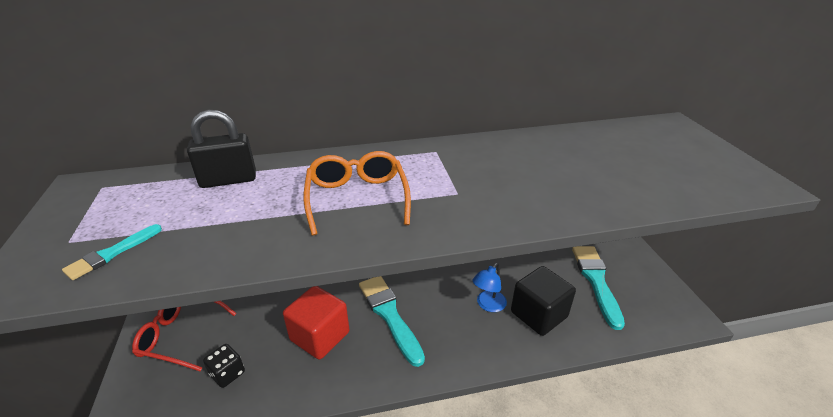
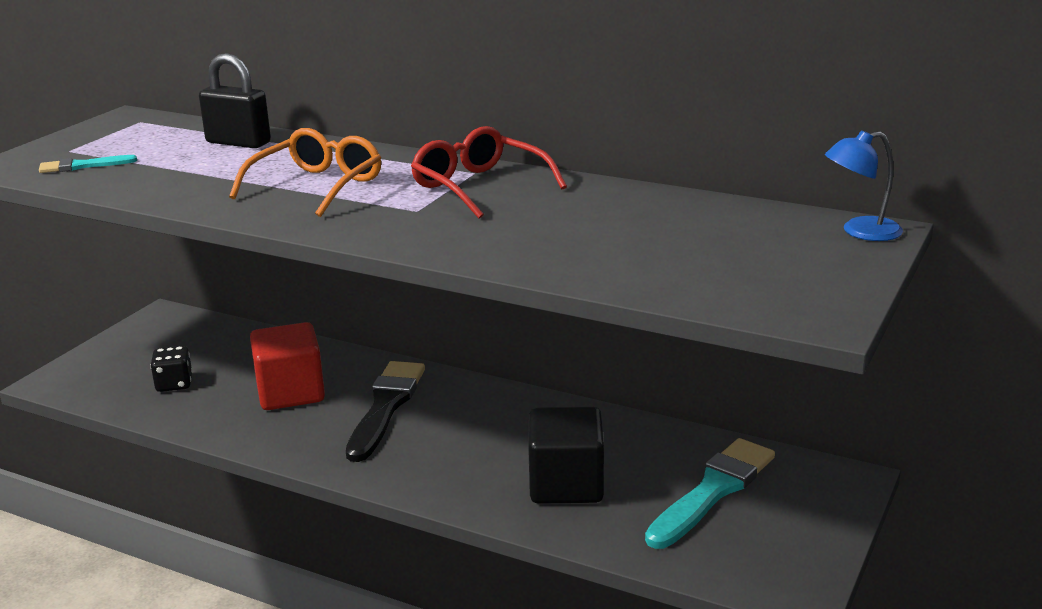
camera: 40 degrees right, 10 degrees down
(181, 336) = (172, 338): red glasses -> red glasses (479, 187)
(389, 315) = (386, 407): turquoise brush -> black brush
(488, 305) = (515, 448): blue lamp -> blue lamp (860, 231)

